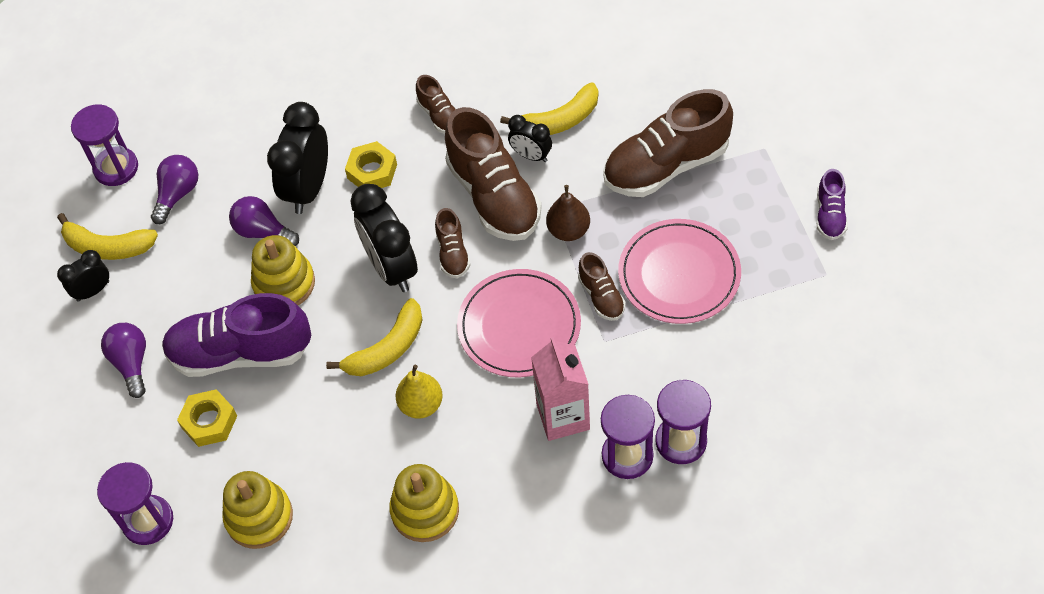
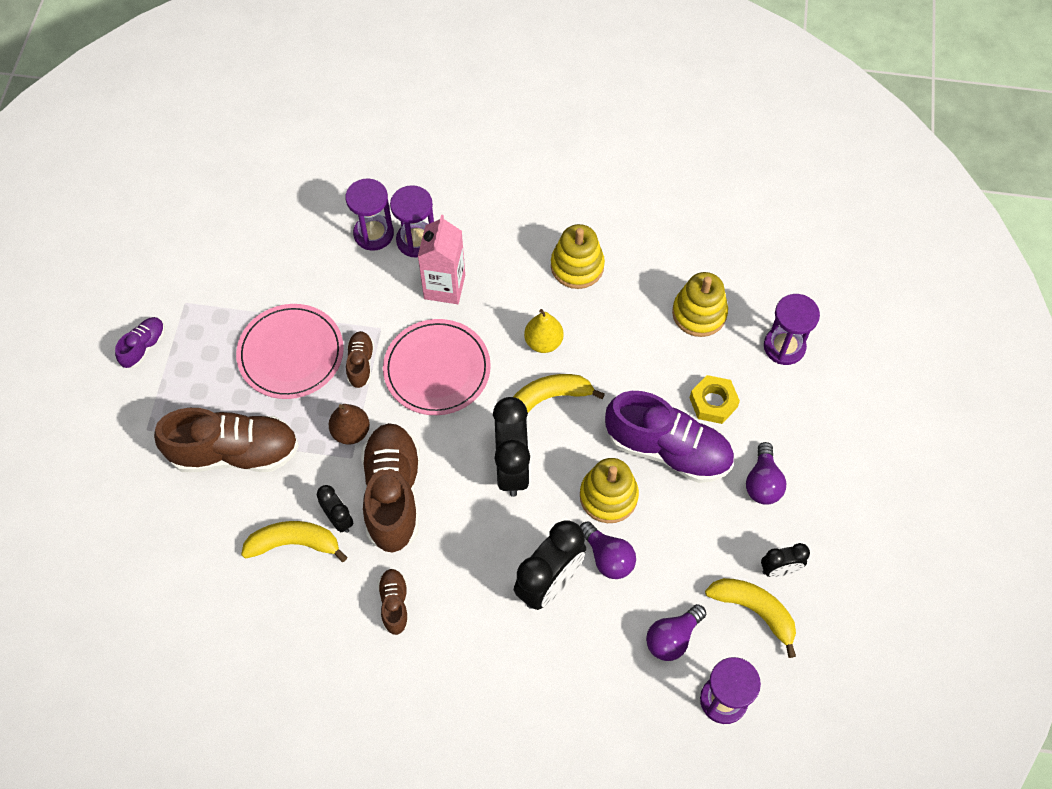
camera: 160 degrees left, 5 degrees up
(372, 171) = (484, 573): yellow nut -> none
(453, 253) = (455, 456): brown shoe -> none

